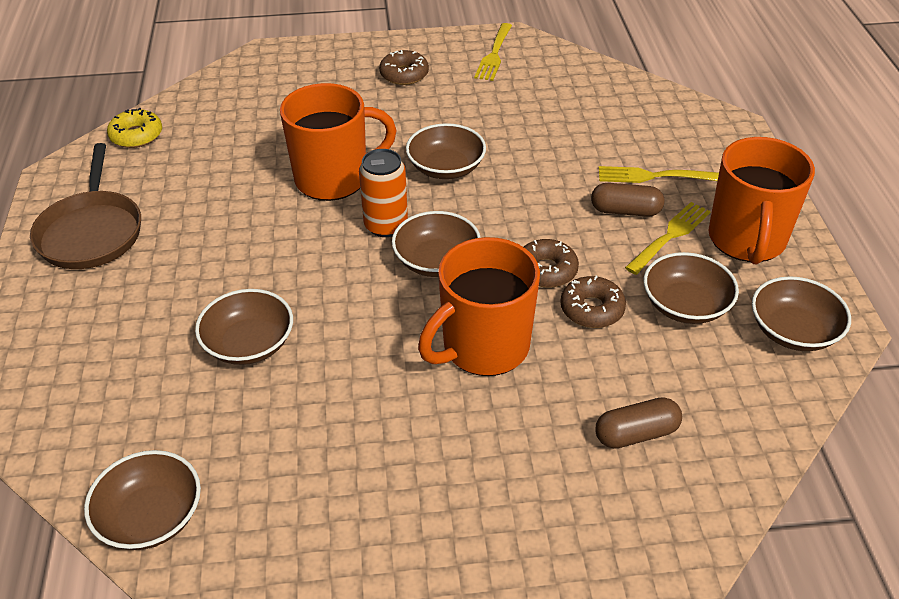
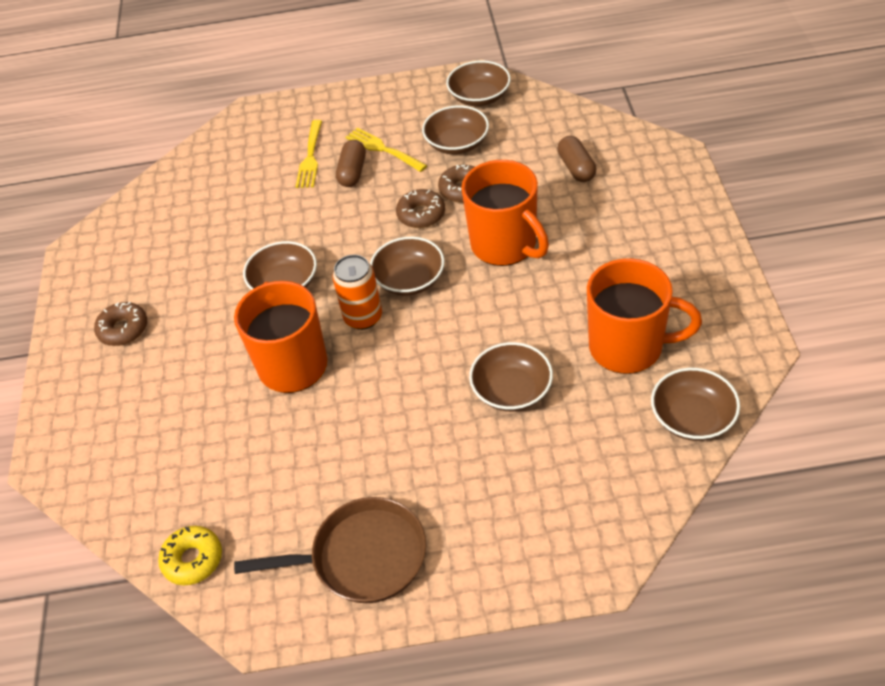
camera: 85 degrees left, 5 degrees up
(494, 54) = (104, 262): yellow fork -> none
(746, 240) = (389, 112): orange mug -> orange mug (628, 347)

